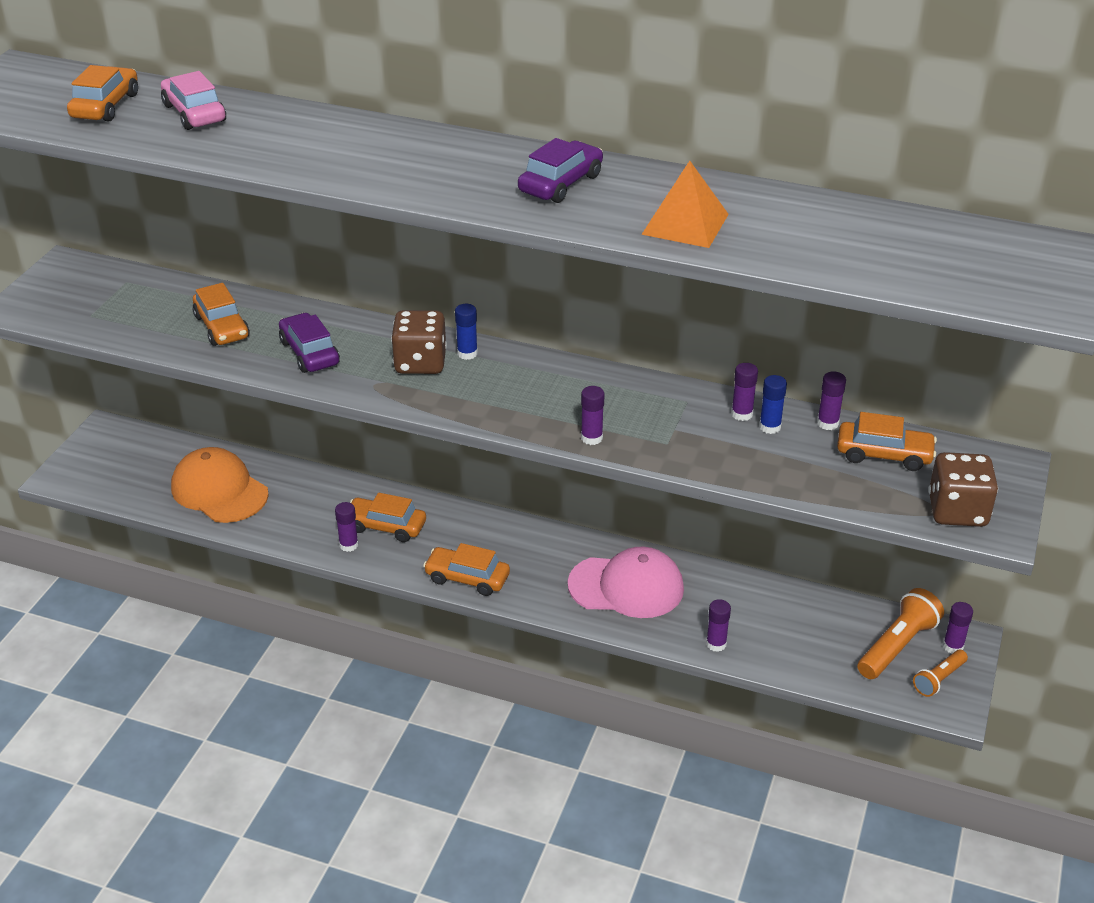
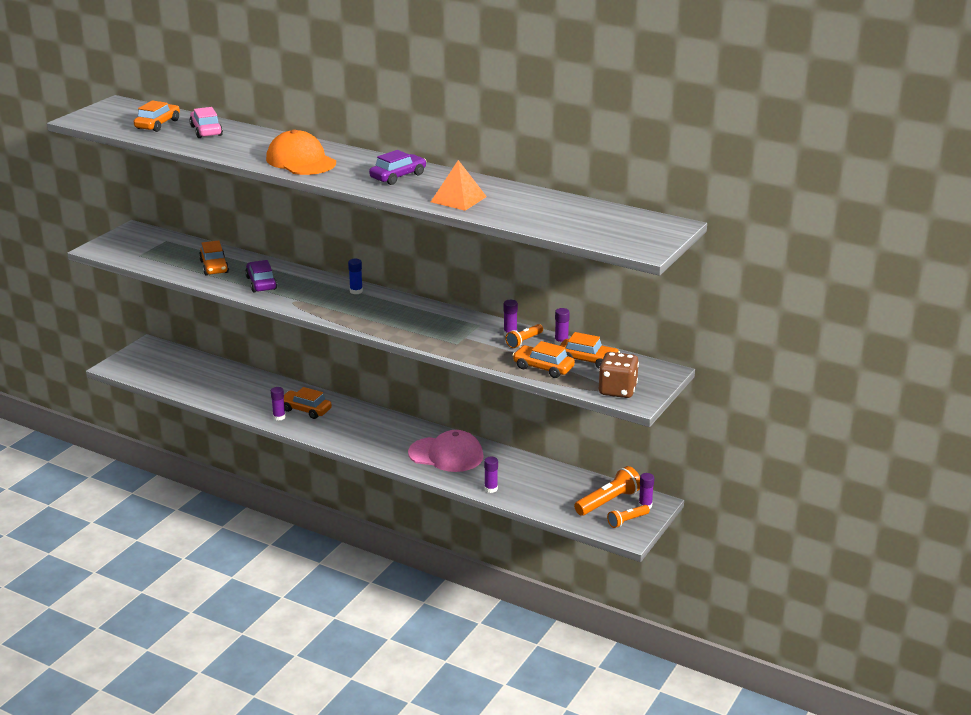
camera: 10 degrees right, 10 degrees down
(219, 490) = (209, 382): orange cap -> orange cap (301, 161)
(420, 363) = (325, 293): brown dice -> none
(467, 578) = (346, 441): orange car -> orange car (543, 368)
(591, 438) = (412, 337): purple glue stick -> none
(770, 427) = (524, 341): blue glue stick -> orange flashlight

